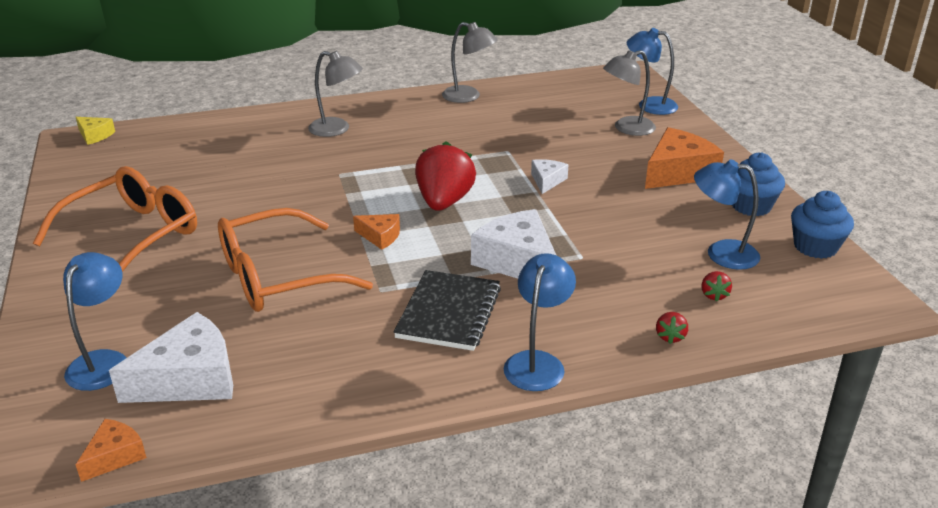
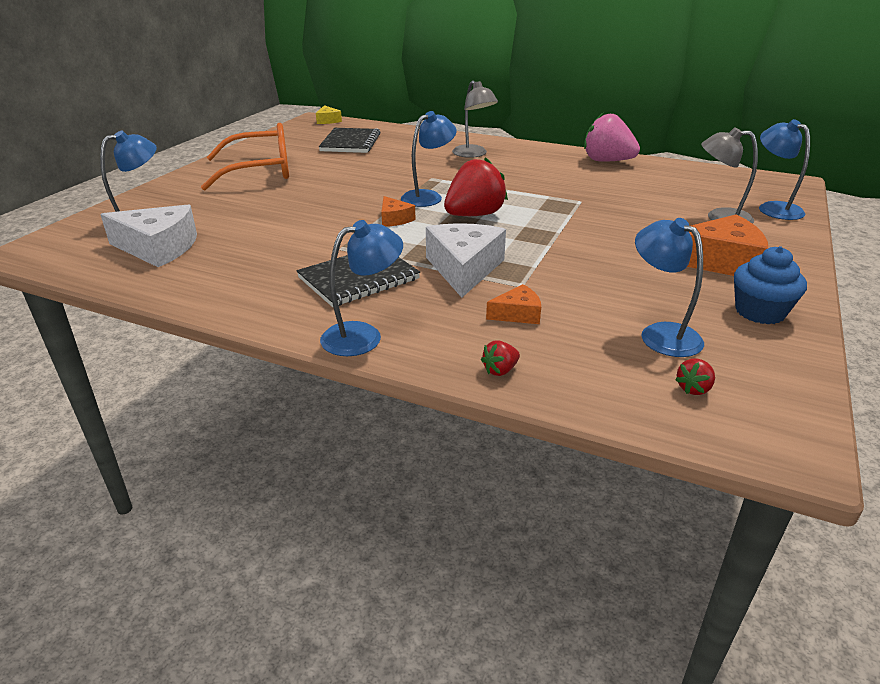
camera: 40 degrees right, 0 degrees up
(115, 456) = (62, 267): orange cheese -> orange cheese (517, 314)
(178, 158) = (350, 143): none -> black notebook
(277, 277) = (294, 217): orange glasses -> none
(371, 198) = (428, 197): none -> blue lamp
(468, 96) = (607, 161): grey lamp -> pink strawberry
(547, 181) = (580, 228): white cheese -> none
(713, 295) = (597, 360): red strawberry -> red strawberry (693, 389)
(815, 247) = (784, 371): blue cupcake -> none

